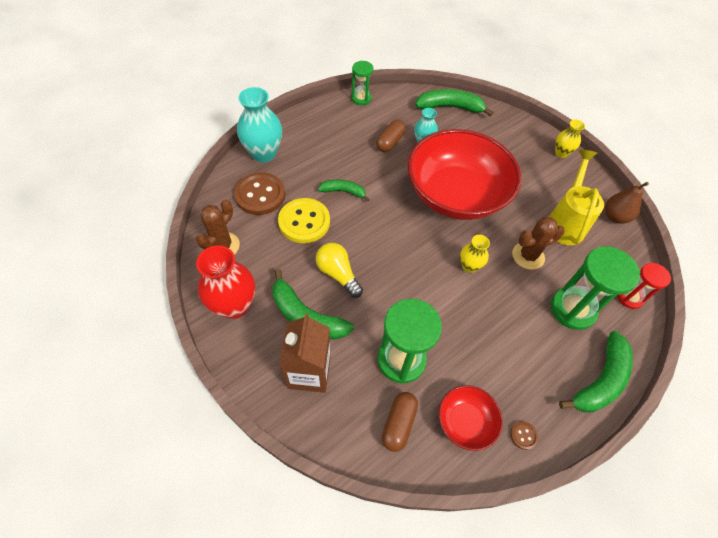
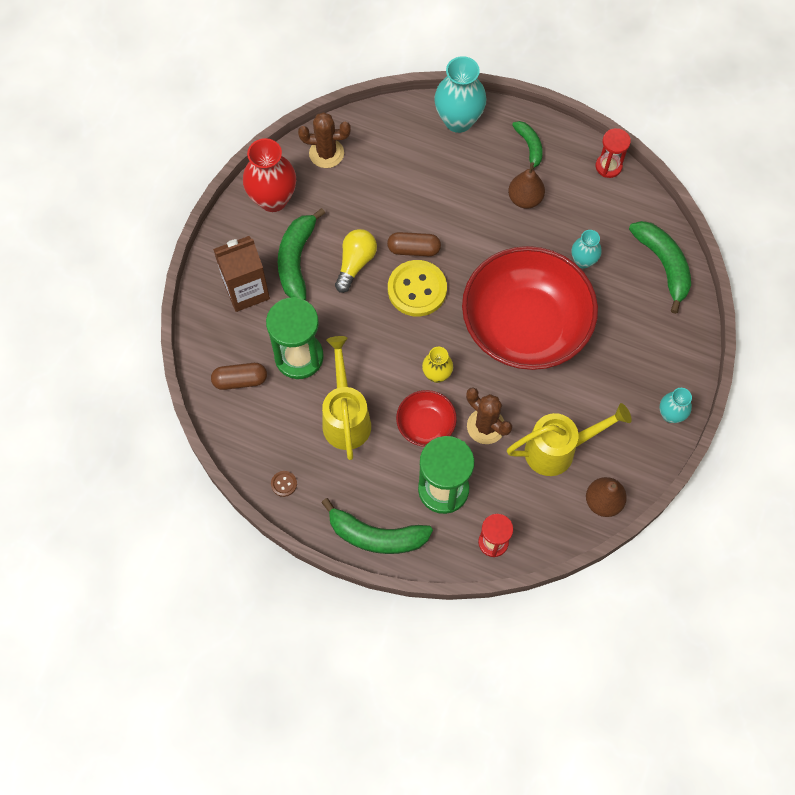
camera: 65 degrees right, 10 degrees up
(260, 195) = (403, 148): brown button -> none
(304, 222) = (396, 204): yellow button -> yellow button (417, 289)
(343, 192) = (457, 218): green banana -> green banana (529, 147)
(355, 148) = (525, 199): none -> brown pear
(361, 98) = (608, 166): green hourglass -> red hourglass
(390, 142) = (559, 228): brown capsule -> brown capsule (413, 249)
(465, 422) = (270, 432): red bowl -> red bowl (425, 425)
(477, 350) = (345, 417): none -> yellow watering can
(561, 153) = (670, 415): yellow vase -> turquoise vase

